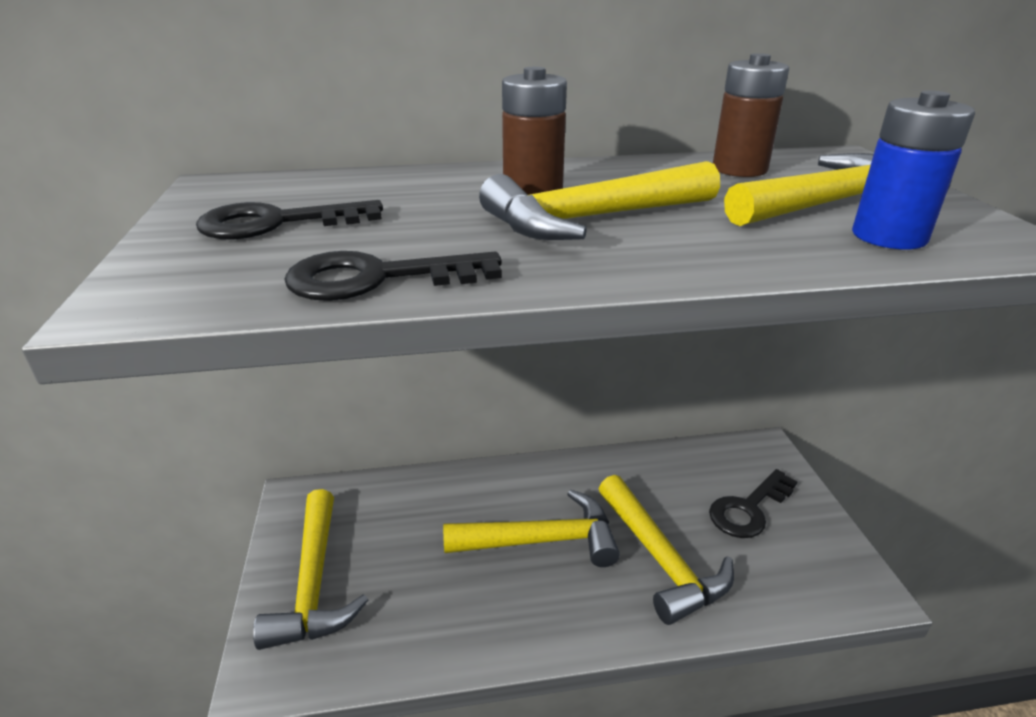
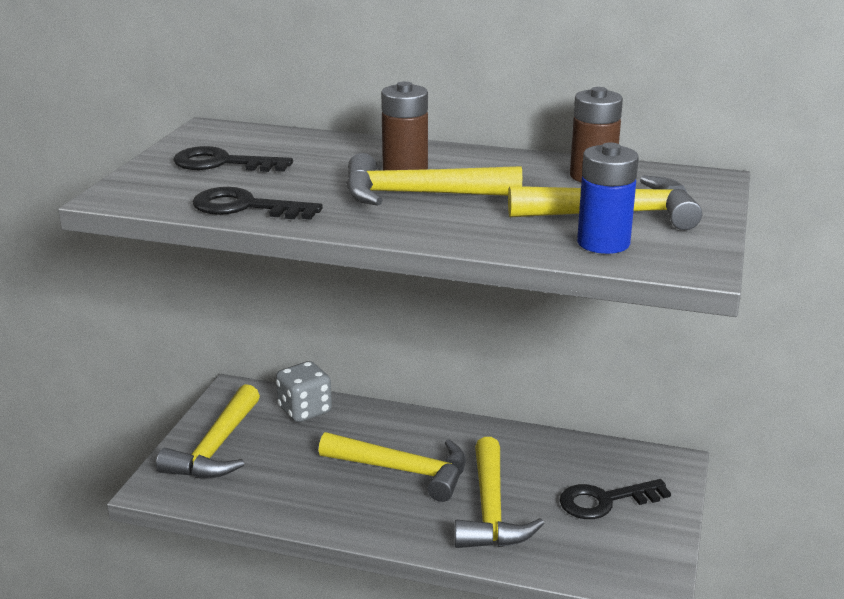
camera: 25 degrees right, 5 degrees down
(390, 498) = (305, 410): none -> grey dice

